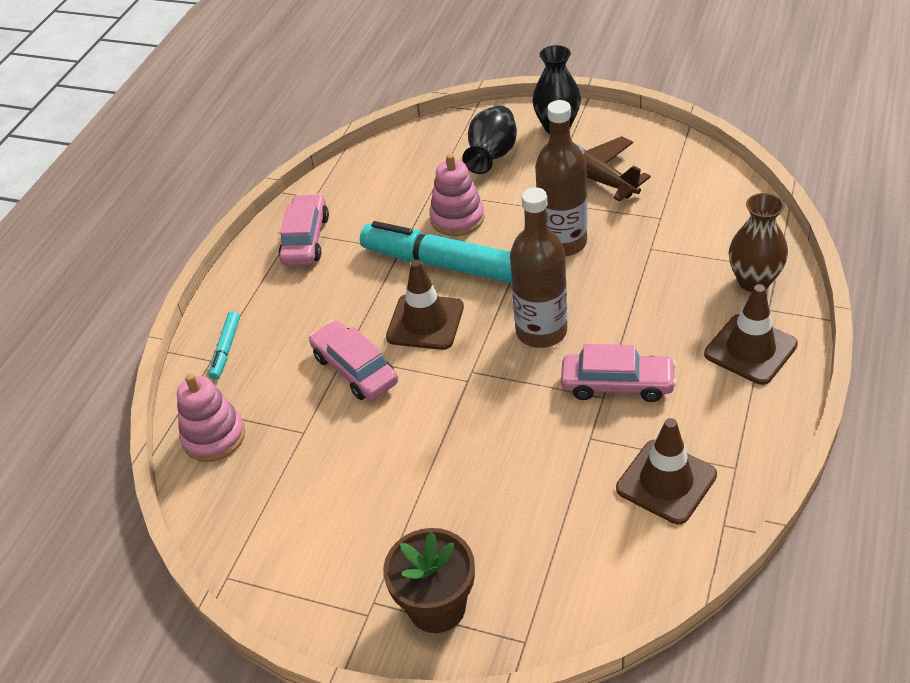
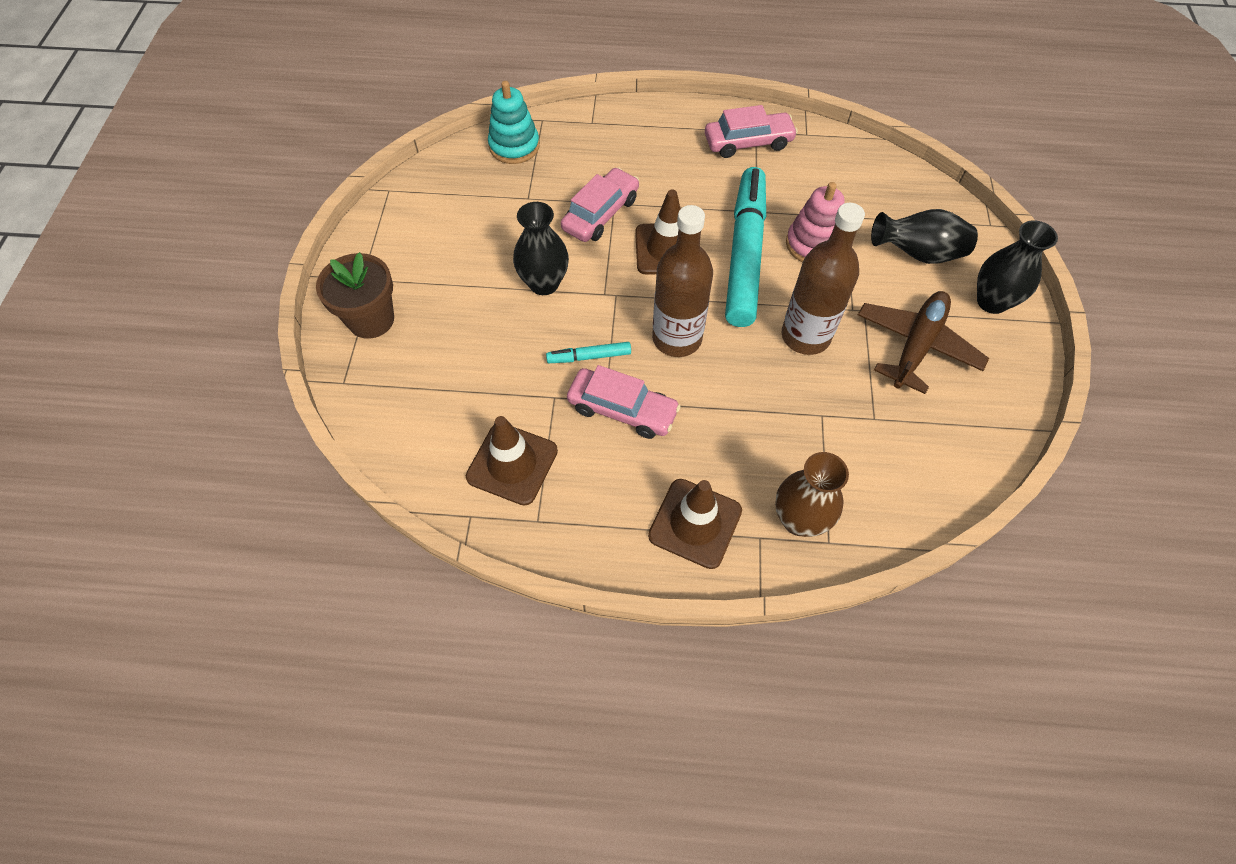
camera: 70 degrees right, 15 degrees up
(214, 437) = (514, 146): pink stacking toy -> turquoise stacking toy
(226, 349) = (605, 128): turquoise marker -> turquoise marker (589, 357)
(436, 430) = (544, 283): none -> black vase
(617, 384) = (622, 410): pink car -> pink car turned 60 degrees counterclockwise

